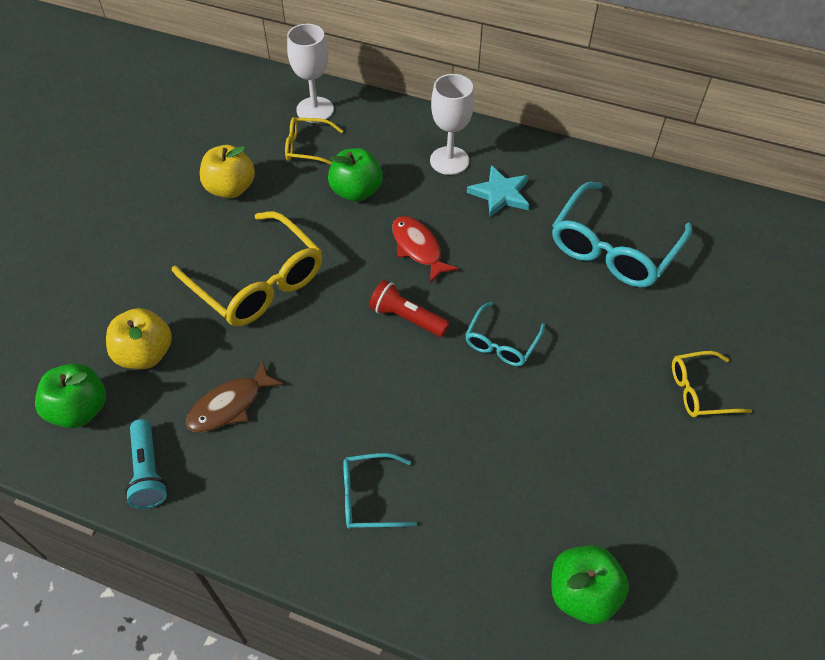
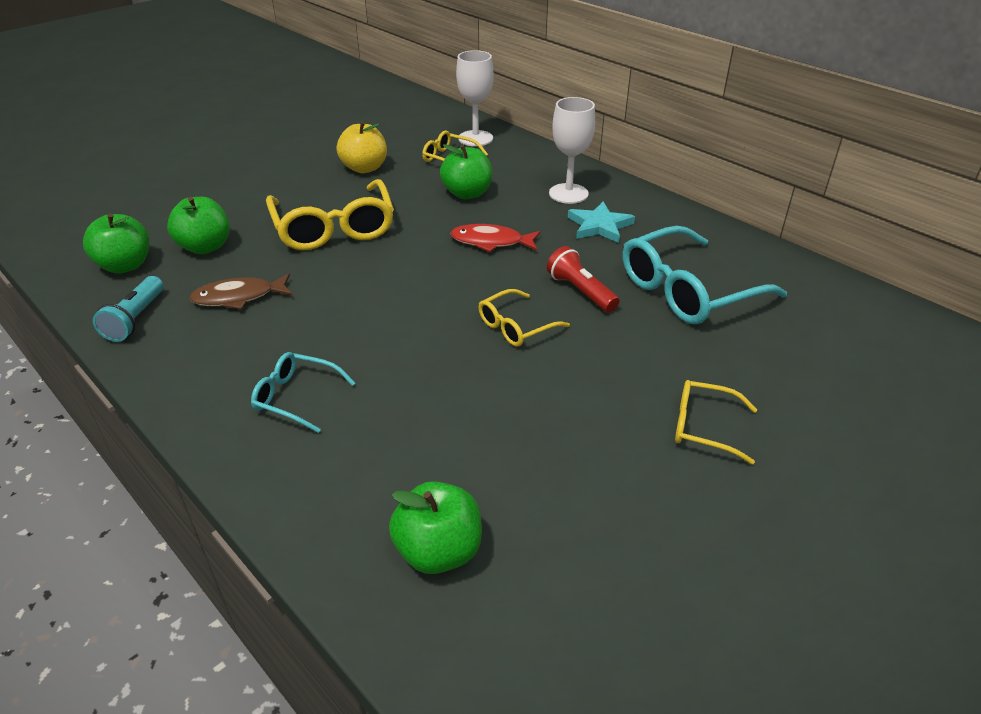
camera: 25 degrees right, 15 degrees down
(145, 354) = (205, 247): yellow apple -> green apple
(406, 318) = (440, 284): red flashlight -> red flashlight (580, 291)
(418, 248) = (491, 242): red fish -> red fish turned 75 degrees counterclockwise
(501, 342) = (516, 326): turquoise glasses -> yellow glasses

